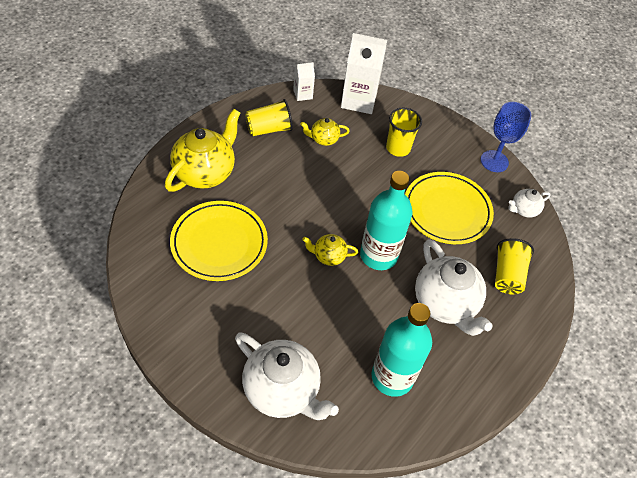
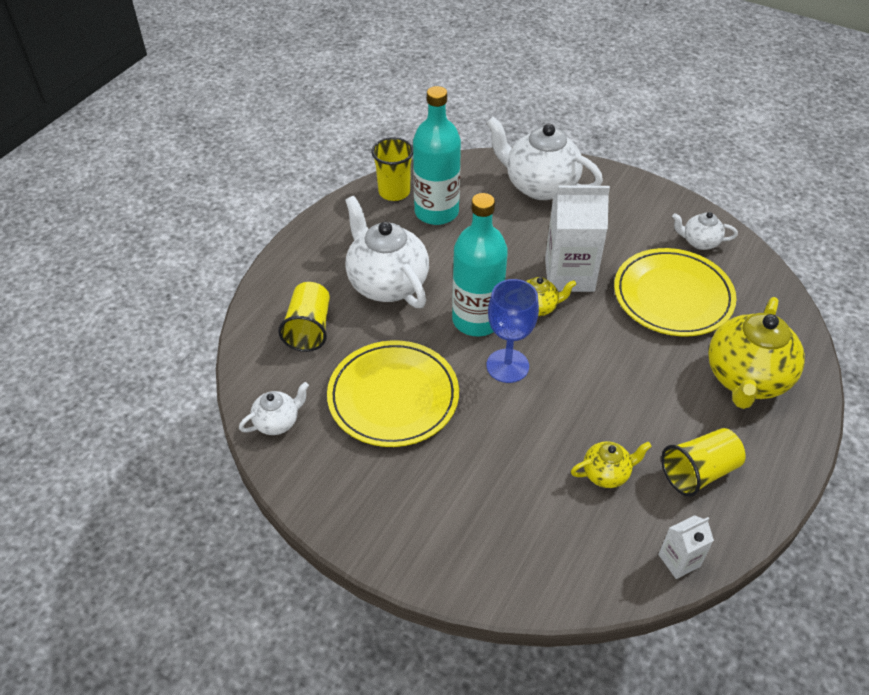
camera: 175 degrees right, 5 degrees down
(166, 289) = (699, 242): none -> white teapot
(358, 100) = (575, 573): white carton -> white carton (569, 275)
(398, 148) = (483, 486): yellow cup -> yellow cup (394, 192)
(494, 161) = (319, 498): blue goblet -> blue goblet (507, 366)

